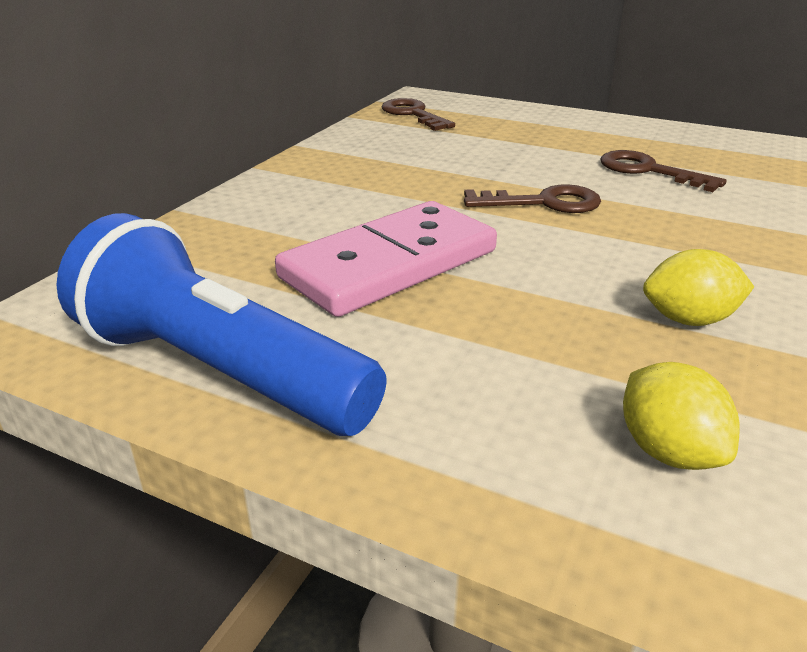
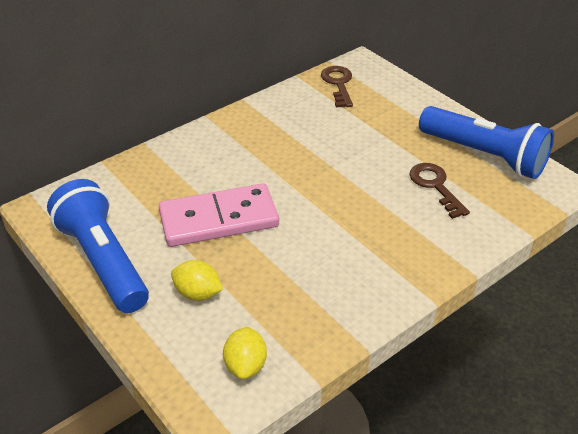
camera: 25 degrees right, 10 degrees up
(544, 203) = (341, 196): brown key -> none
(664, 138) = (484, 155): none -> blue flashlight
(689, 320) = (330, 305): yellow lemon -> yellow lemon (198, 293)

